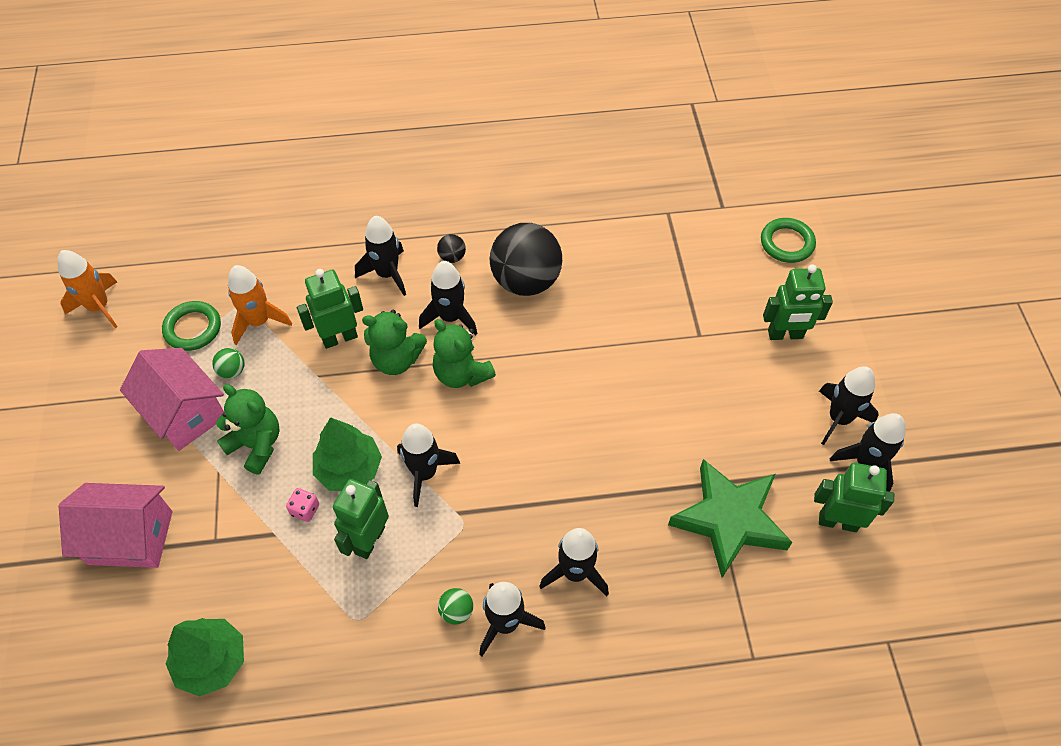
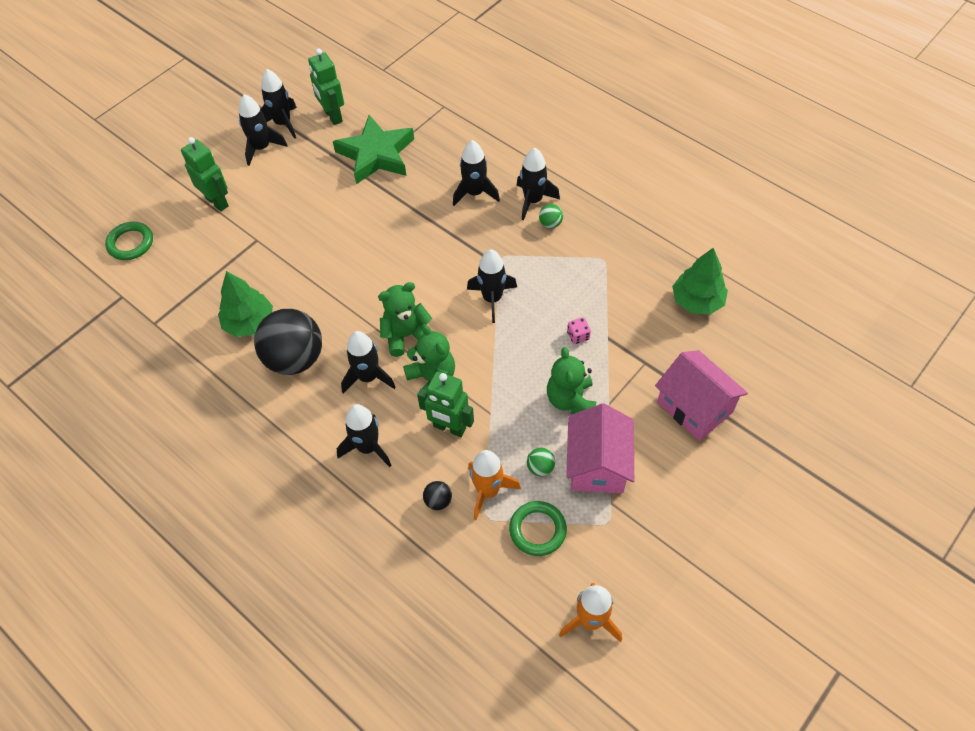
camera: 130 degrees left, 0 degrees up
(349, 469) = (530, 337): green tree -> green tree (249, 323)
(369, 540) = (559, 291): green robot -> none
(452, 257) = (314, 420): black ball -> black ball (438, 501)
(461, 374) = (406, 335): green teddy bear -> green teddy bear turned 120 degrees counterclockwise

